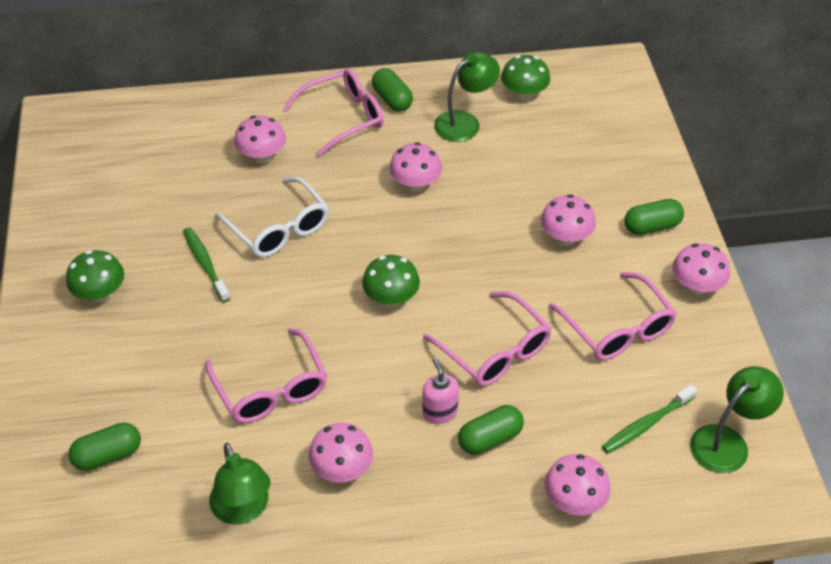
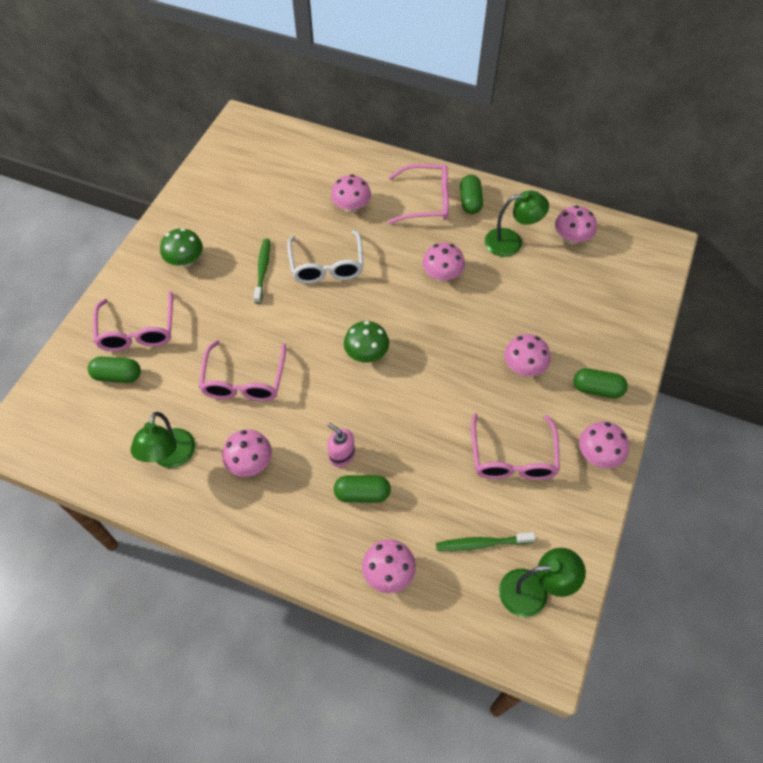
camera: 30 degrees right, 10 degrees up
(439, 412) = (341, 455): pink soap dispenser -> pink soap dispenser turned 60 degrees counterclockwise
(495, 351) = (411, 429): pink glasses -> pink glasses (138, 331)
(524, 94) = (571, 238): green mushroom -> pink mushroom

